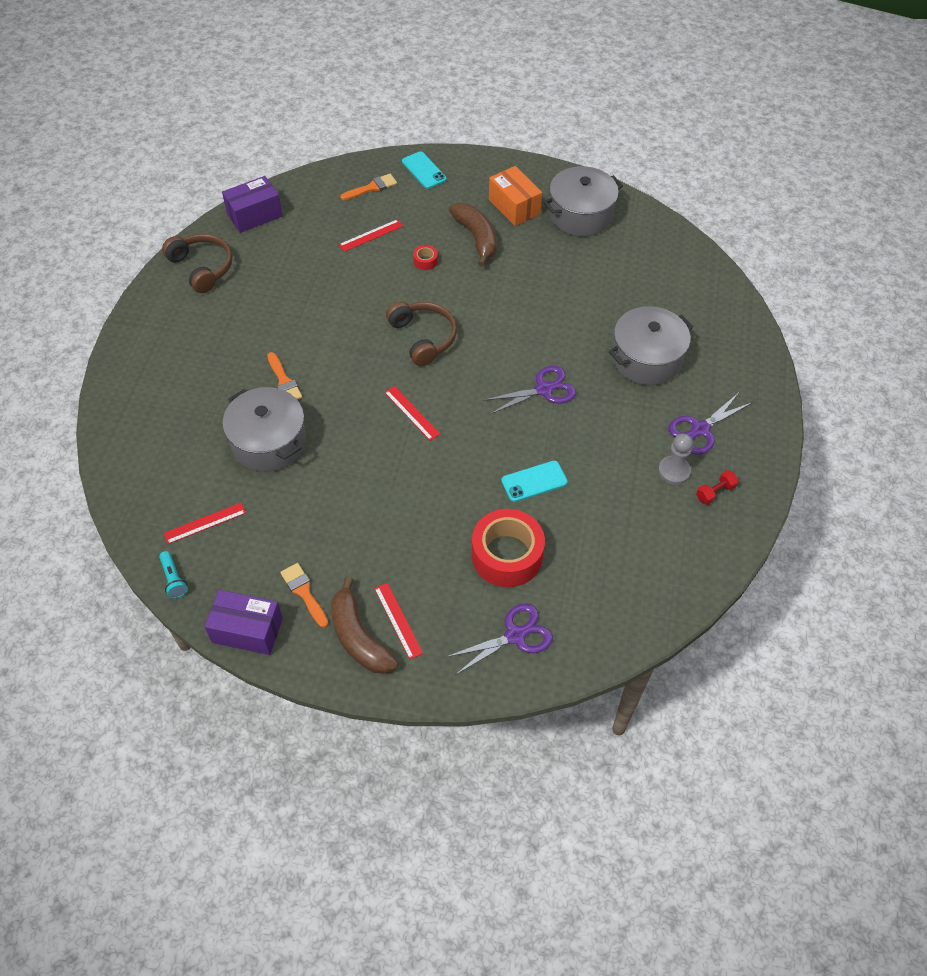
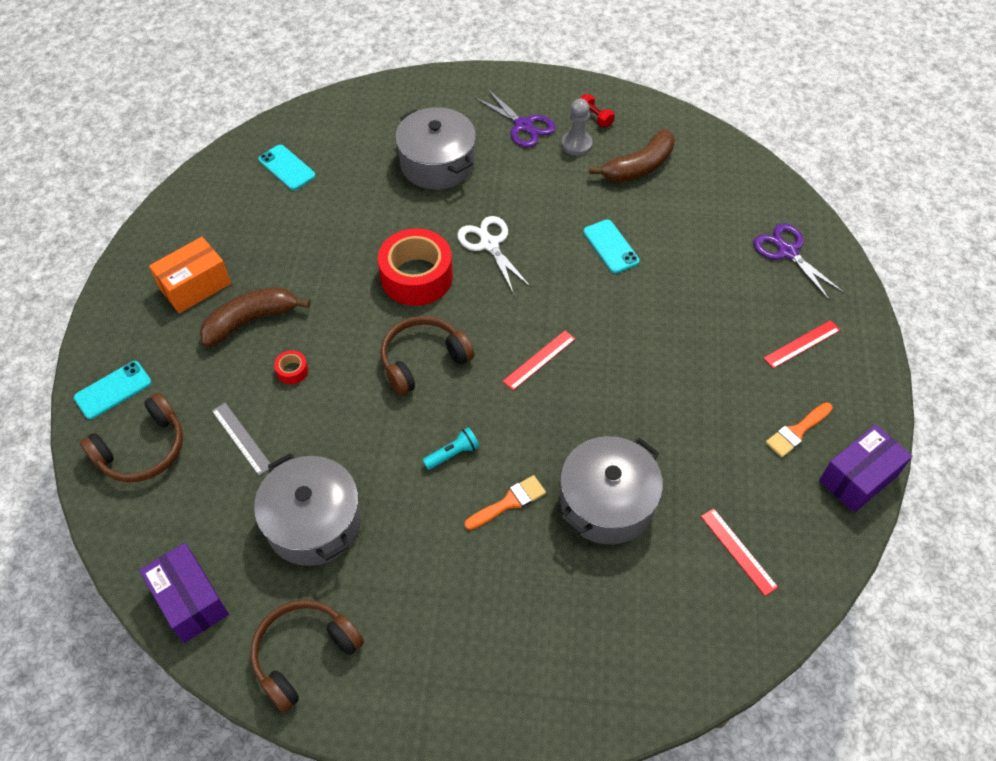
camera: 95 degrees left, 0 degrees up
(174, 579) = (822, 568): turquoise flashlight -> turquoise flashlight (453, 454)
(247, 630) = (858, 478): purple box -> purple box turned 45 degrees clockwise
(359, 637) = (831, 375): brown banana -> brown banana (639, 167)
(371, 235) = (241, 438): red ruler -> grey ruler
(372, 187) = (143, 449): orange brush -> brown headphones
(507, 555) = (703, 263): red tape -> red tape (416, 277)
(544, 389) = (489, 244): purple scissors -> white scissors
(580, 215) = (214, 222): grey pot -> grey pot (313, 523)
(642, 257) = (287, 167): none -> turquoise phone

